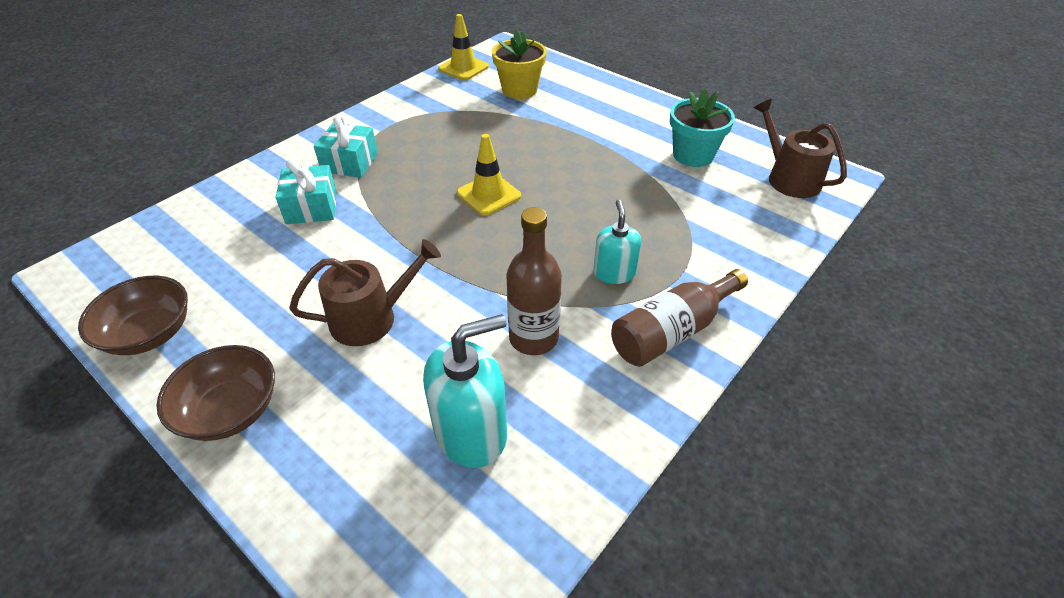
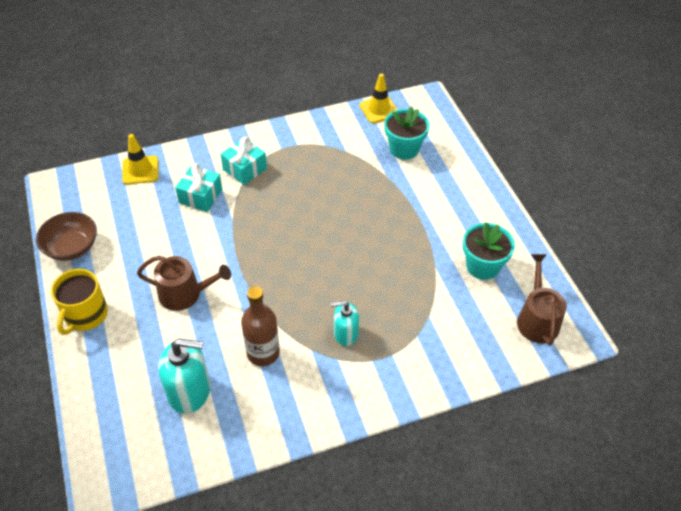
camera: 30 degrees right, 5 degrees up
(231, 410) = (85, 315): brown bowl -> yellow mug
(489, 195) = (313, 235): yellow traffic cone -> yellow traffic cone (140, 170)
(519, 90) = (404, 149): yellow flower pot -> turquoise flower pot
(614, 273) = (345, 333): turquoise soap dispenser -> turquoise soap dispenser turned 120 degrees counterclockwise
(672, 331) = (346, 391): brown bottle -> none

